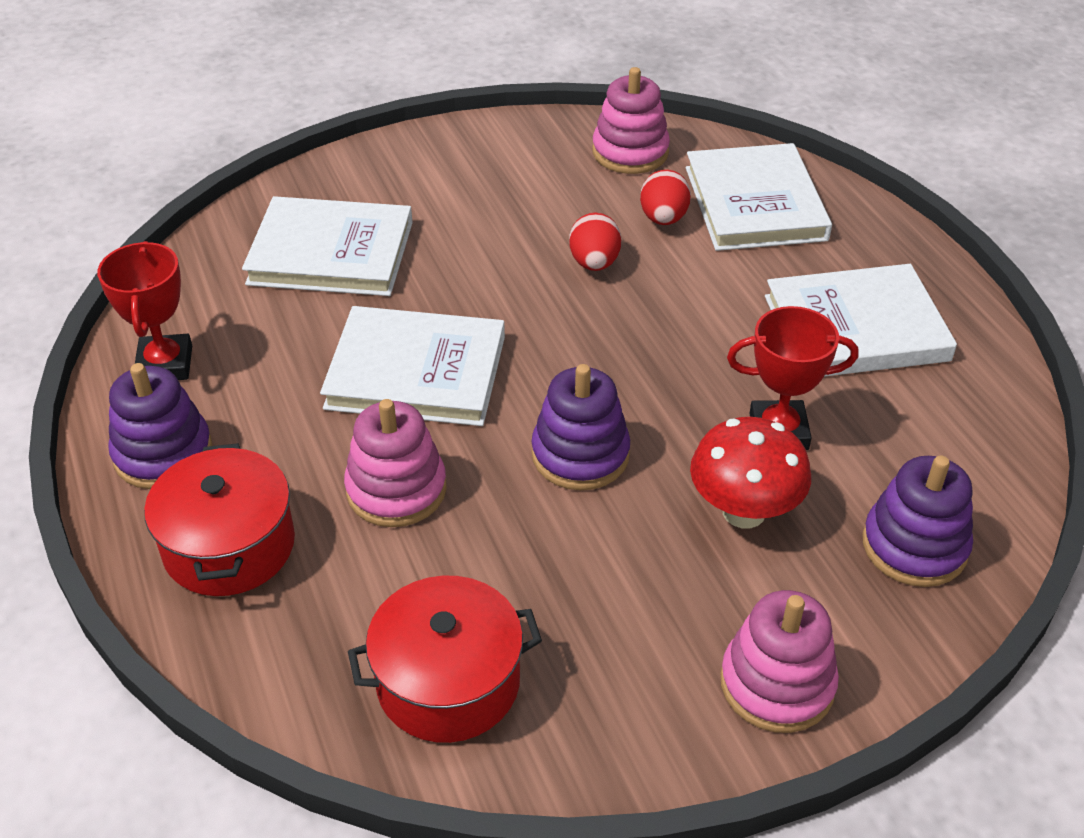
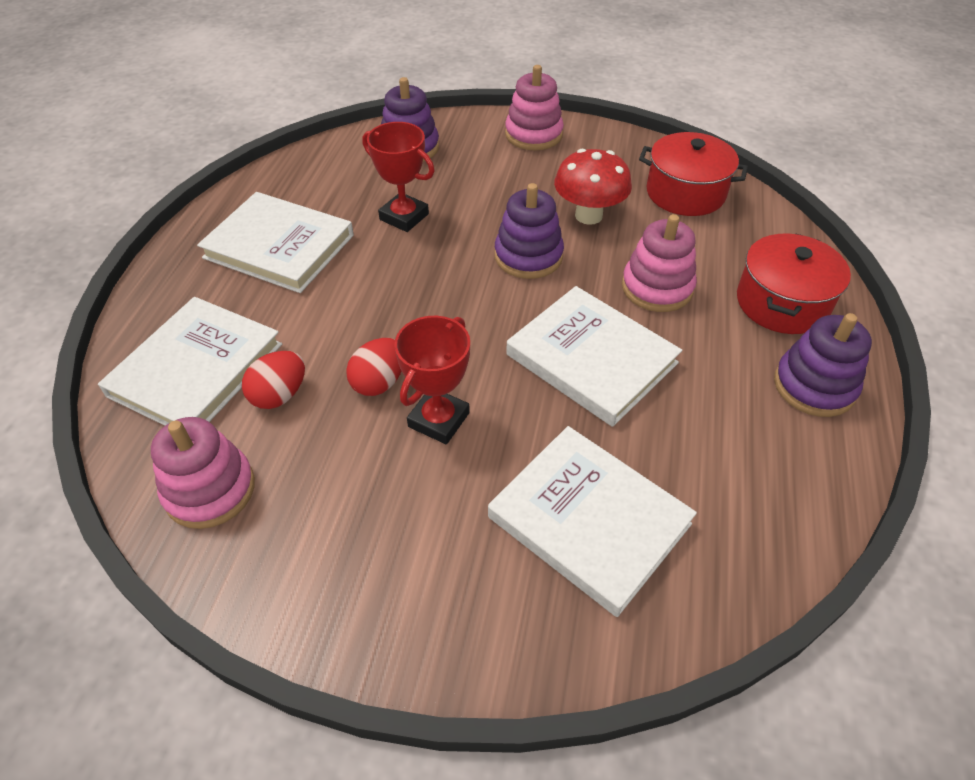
camera: 145 degrees left, 5 degrees up
(165, 364) = (795, 468): red trophy -> red trophy (438, 420)
(743, 511) = (470, 192): red mushroom -> red mushroom (588, 215)

